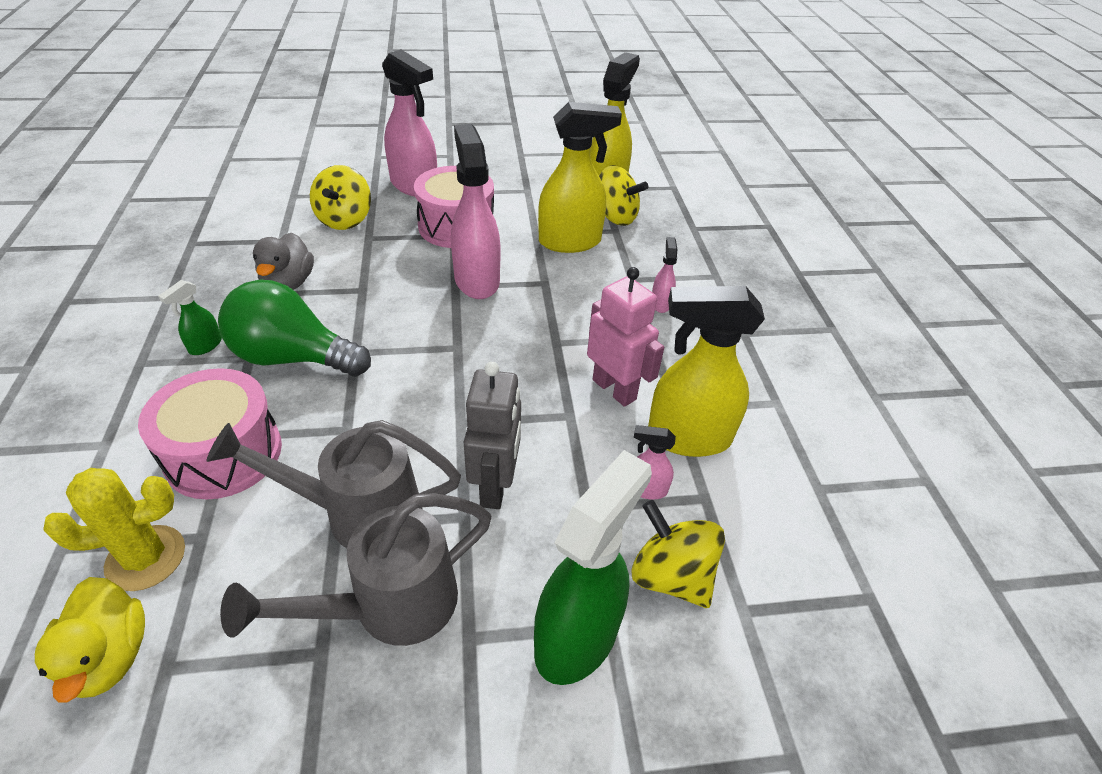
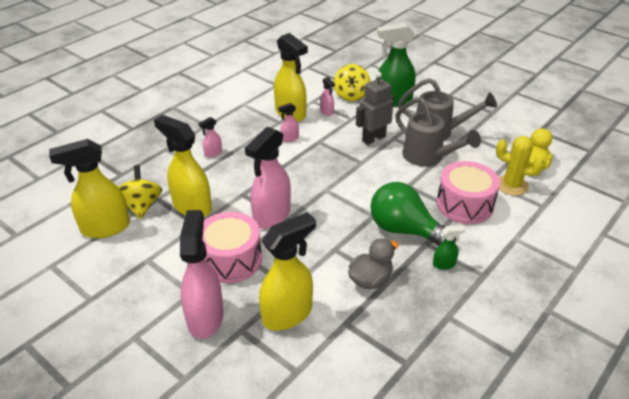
camera: 130 degrees left, 5 degrees down
(293, 357) = (404, 230): green light bulb -> green light bulb turned 150 degrees clockwise
(345, 220) = (288, 314): yellow spinning top -> yellow spray bottle
(614, 389) = (289, 138): pink robot -> pink spray bottle

